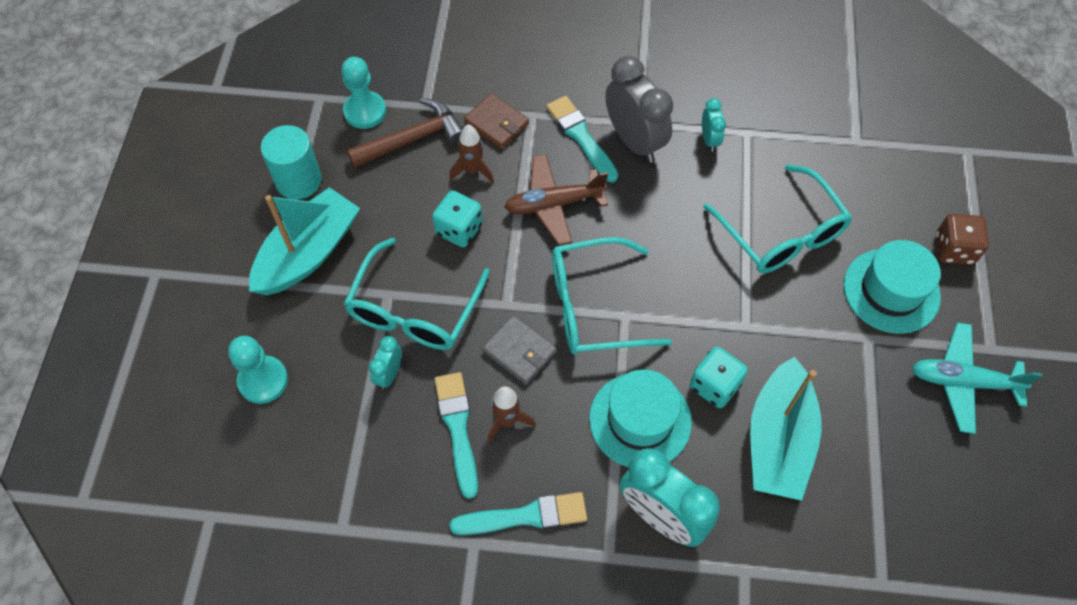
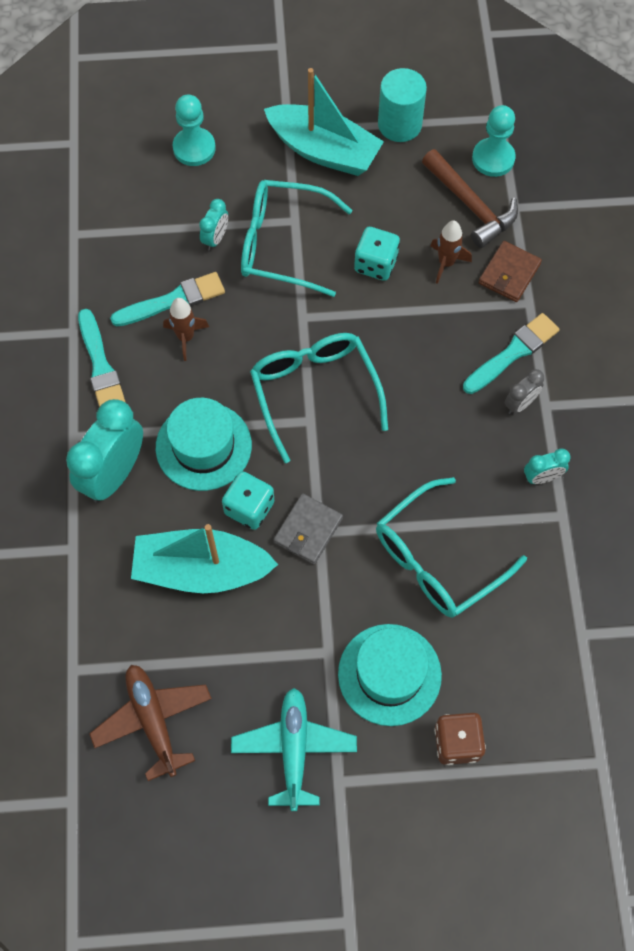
camera: 80 degrees right, 5 degrees up
(389, 374) = (215, 238): turquoise clock -> turquoise clock turned 105 degrees clockwise
(519, 351) = (256, 336): grey wallet -> grey wallet (308, 530)
(554, 204) = (423, 340): brown plane -> brown plane (153, 721)
(634, 141) = (520, 404): grey clock -> grey clock, size x0.49

